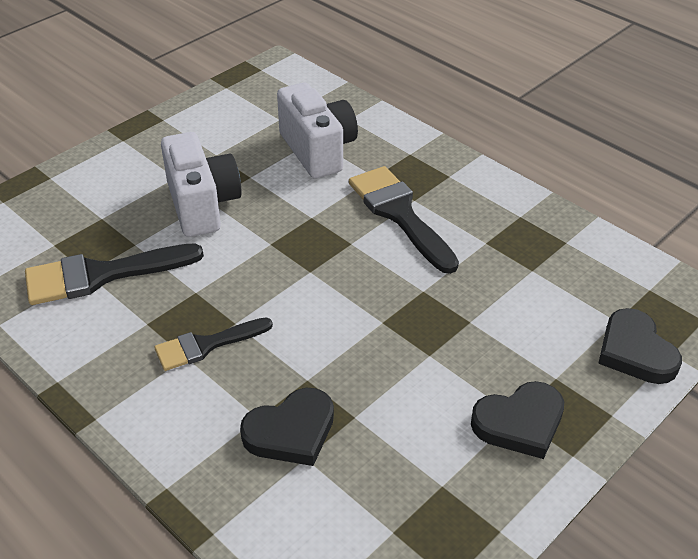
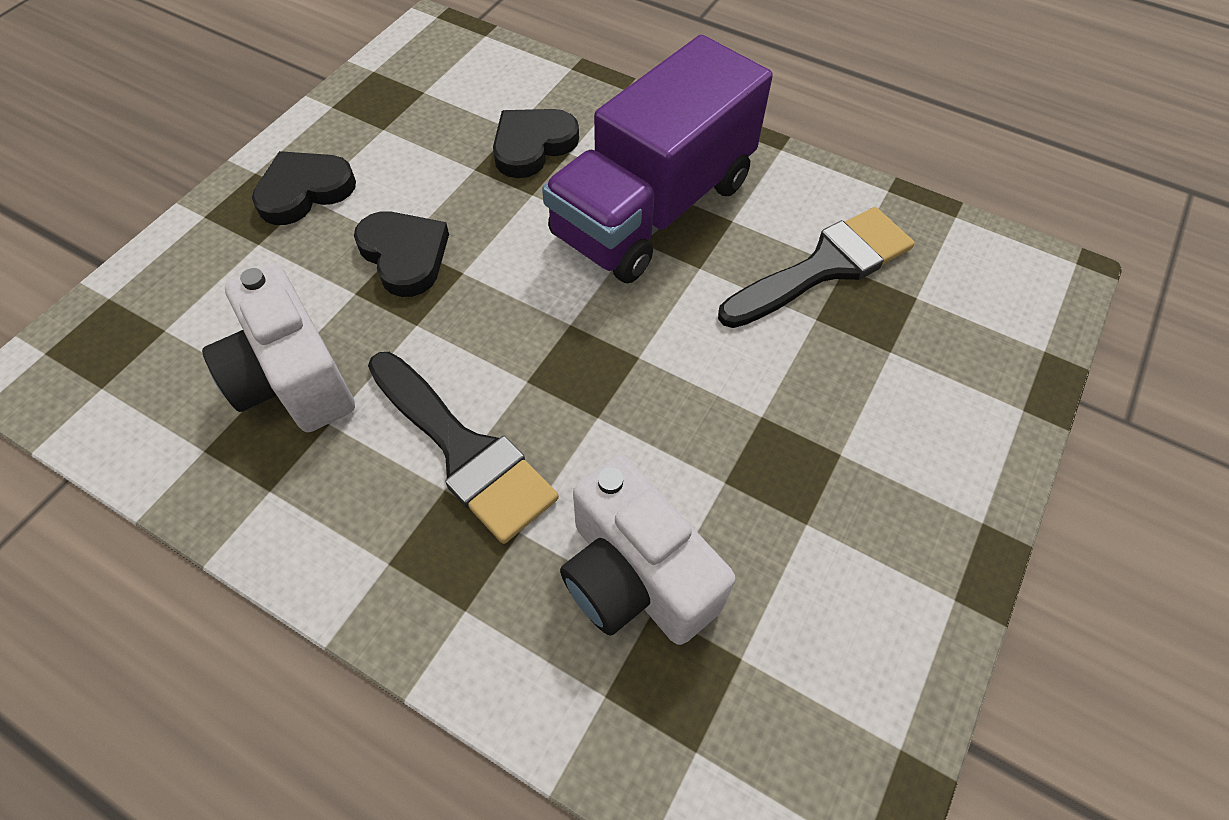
camera: 165 degrees right, 15 degrees up
(202, 205) = (767, 404): white camera -> white camera (293, 379)
(206, 345) = (653, 208): black brush -> purple truck
(635, 351) = (153, 291): black heart -> black heart (404, 255)

